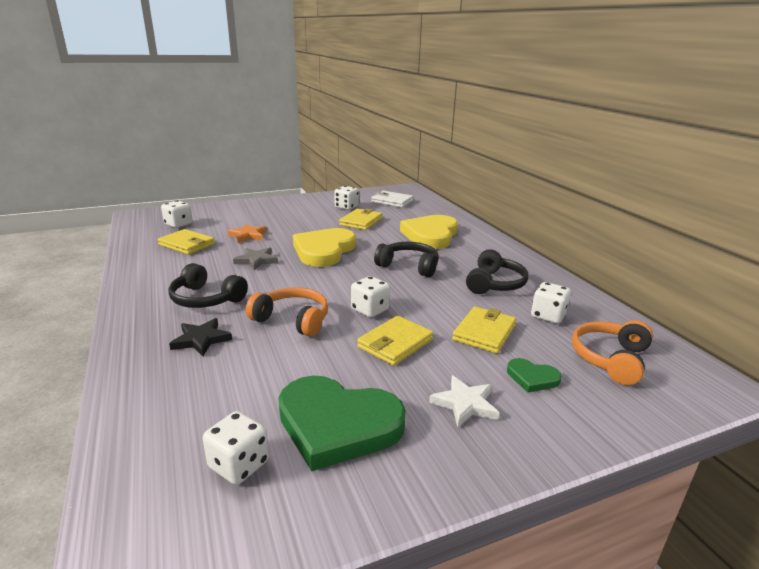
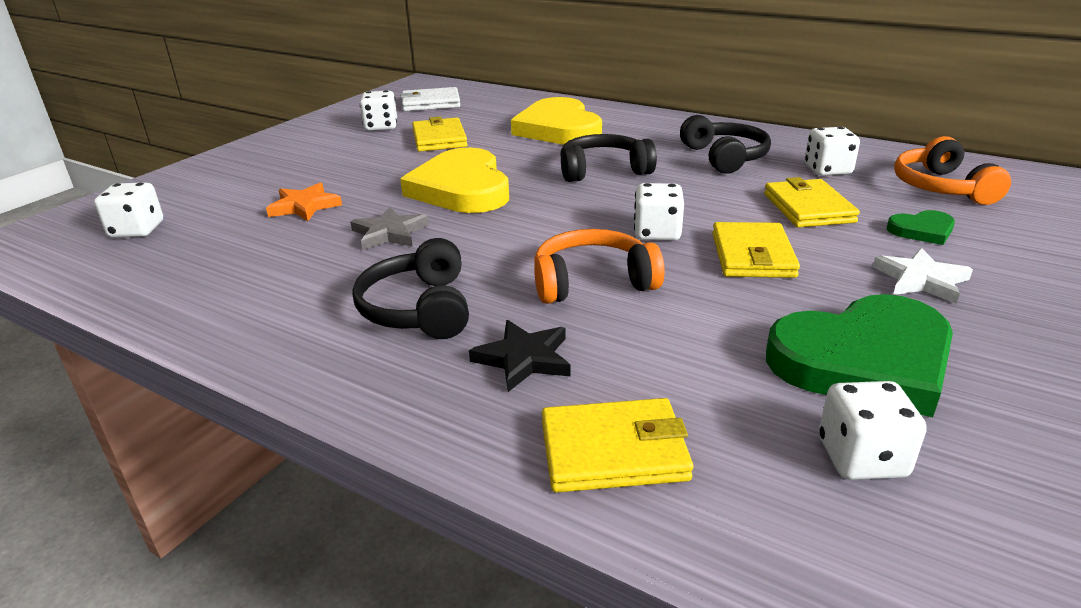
camera: 35 degrees left, 5 degrees up
(187, 244) = (221, 252): yellow wallet -> yellow wallet (613, 451)
(206, 299) = (419, 309): black headphones -> black headphones turned 90 degrees clockwise

